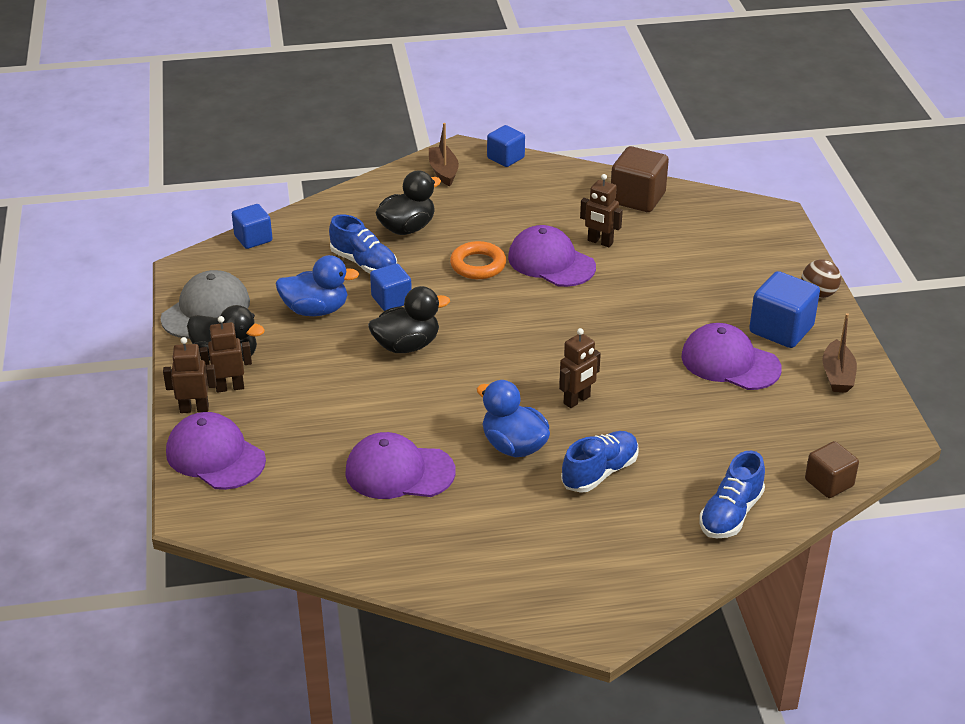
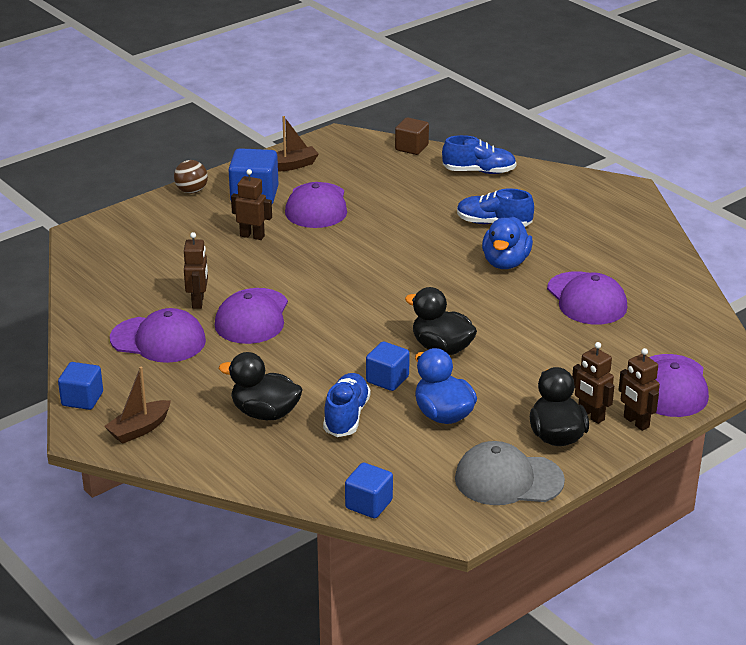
camera: 120 degrees left, 5 degrees down
(478, 265) = (291, 352): orange ring -> none
(557, 208) = (158, 340): none -> purple cap
(577, 400) = (426, 253): brown robot -> brown robot (252, 236)
(637, 198) = (106, 303): brown cube -> none

